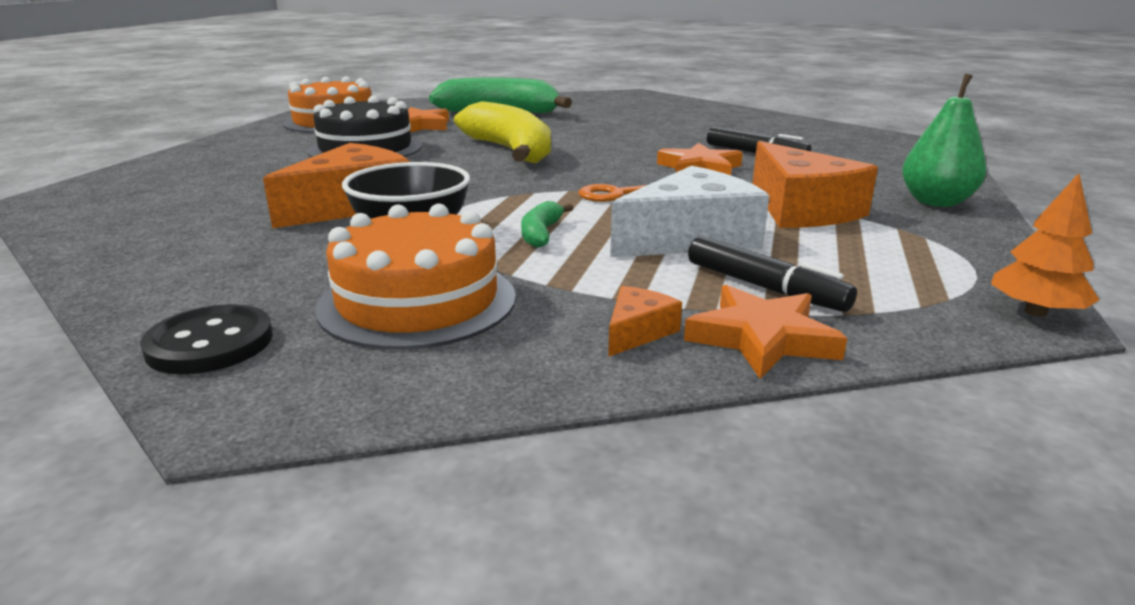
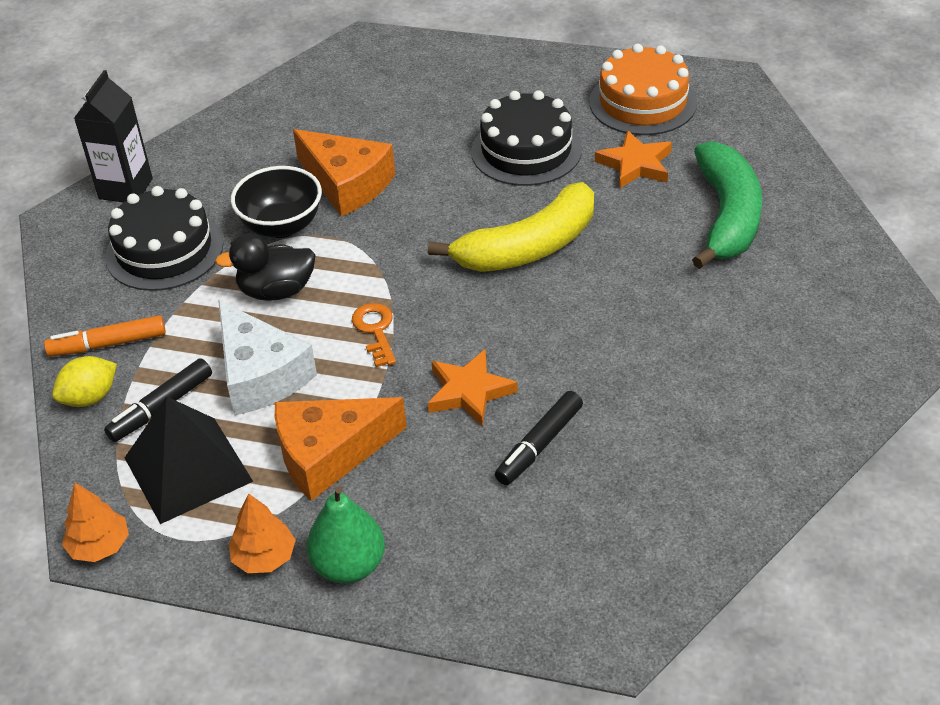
camera: 90 degrees right, 20 degrees up
(210, 343) = (126, 189): black button -> black carton
(417, 301) = (164, 250): orange cake -> black cake
(541, 234) = (276, 291): green banana -> black duck
(637, 332) = (108, 344): orange cheese -> orange marker
(762, 338) = (90, 398): orange star -> yellow lemon
(864, 268) = (187, 469): none -> black pyramid
(959, 231) = (264, 557): none -> orange tree

